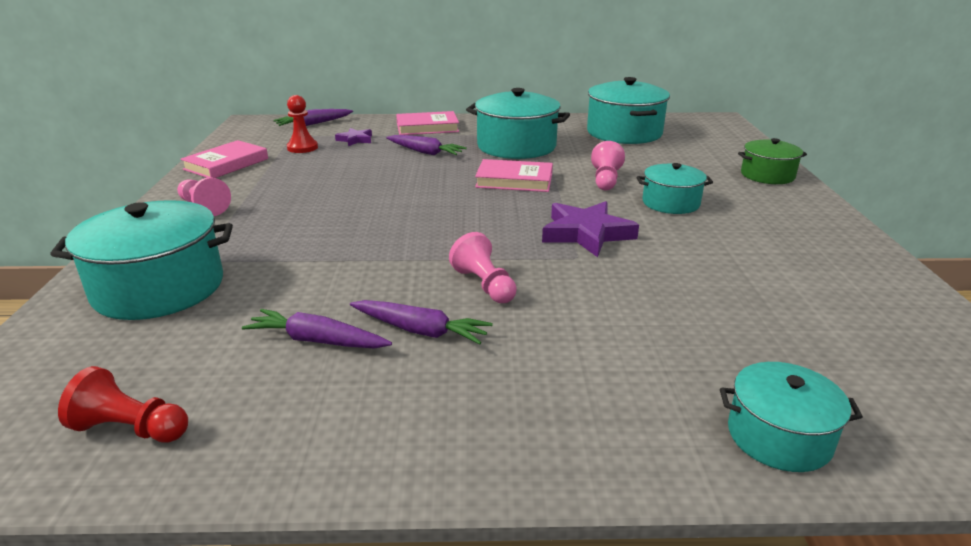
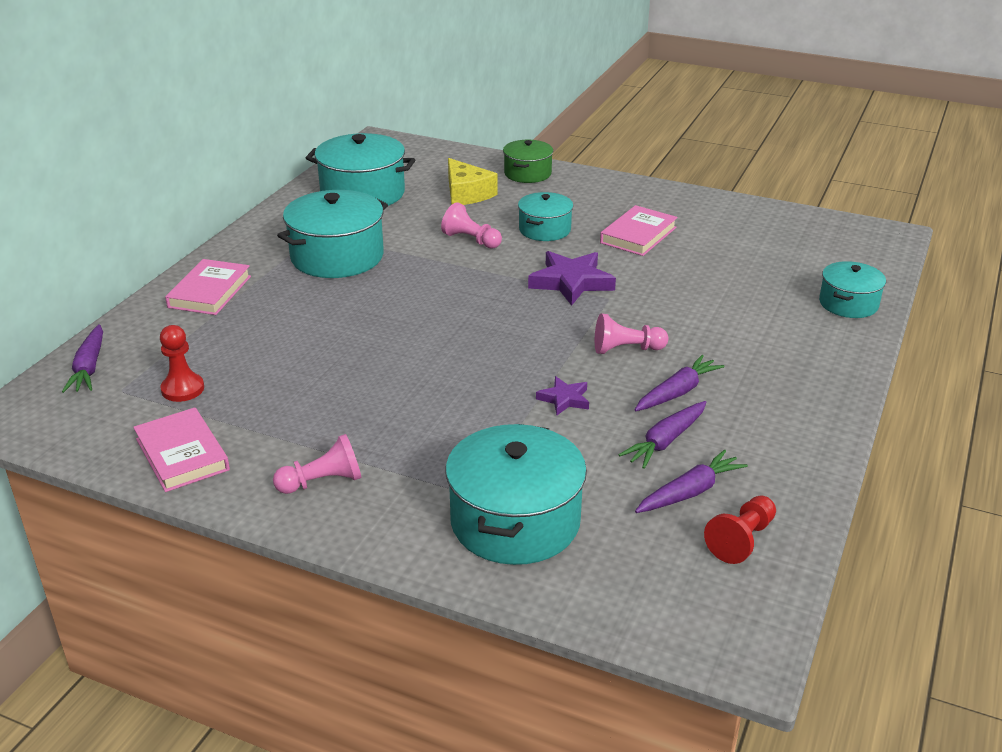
camera: 65 degrees left, 5 degrees up
(355, 140) = (197, 347): purple star -> purple star (564, 399)
(425, 152) = (295, 311): purple carrot -> purple carrot (689, 492)
(514, 180) = (429, 282): pink book -> pink book (638, 235)
(685, 162) = (466, 193): none -> yellow cheese

